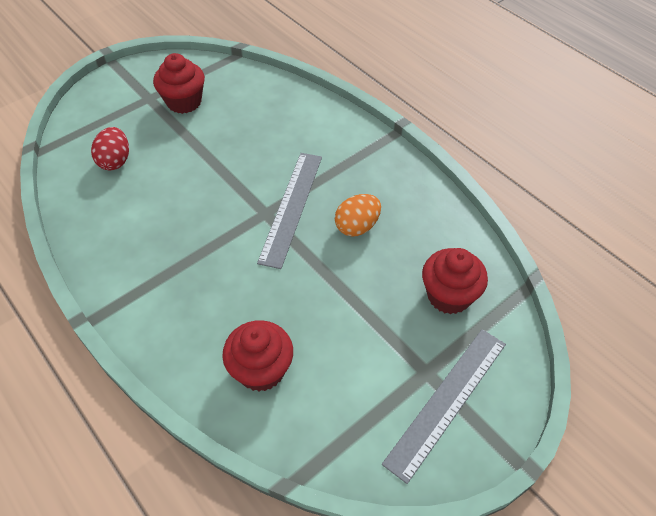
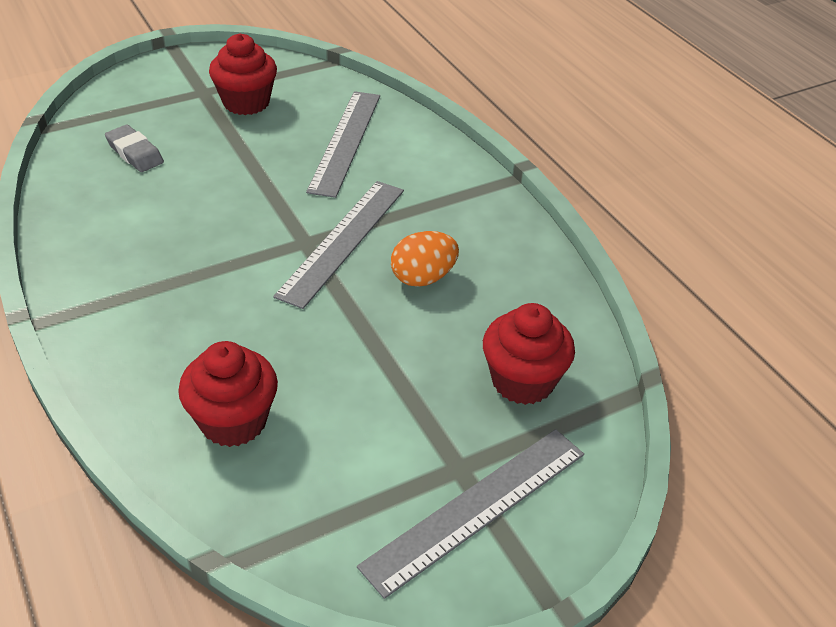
camera: 10 degrees right, 10 degrees down
(115, 161) = (135, 153): red egg -> grey eraser
(267, 123) = (345, 141): none -> grey ruler

